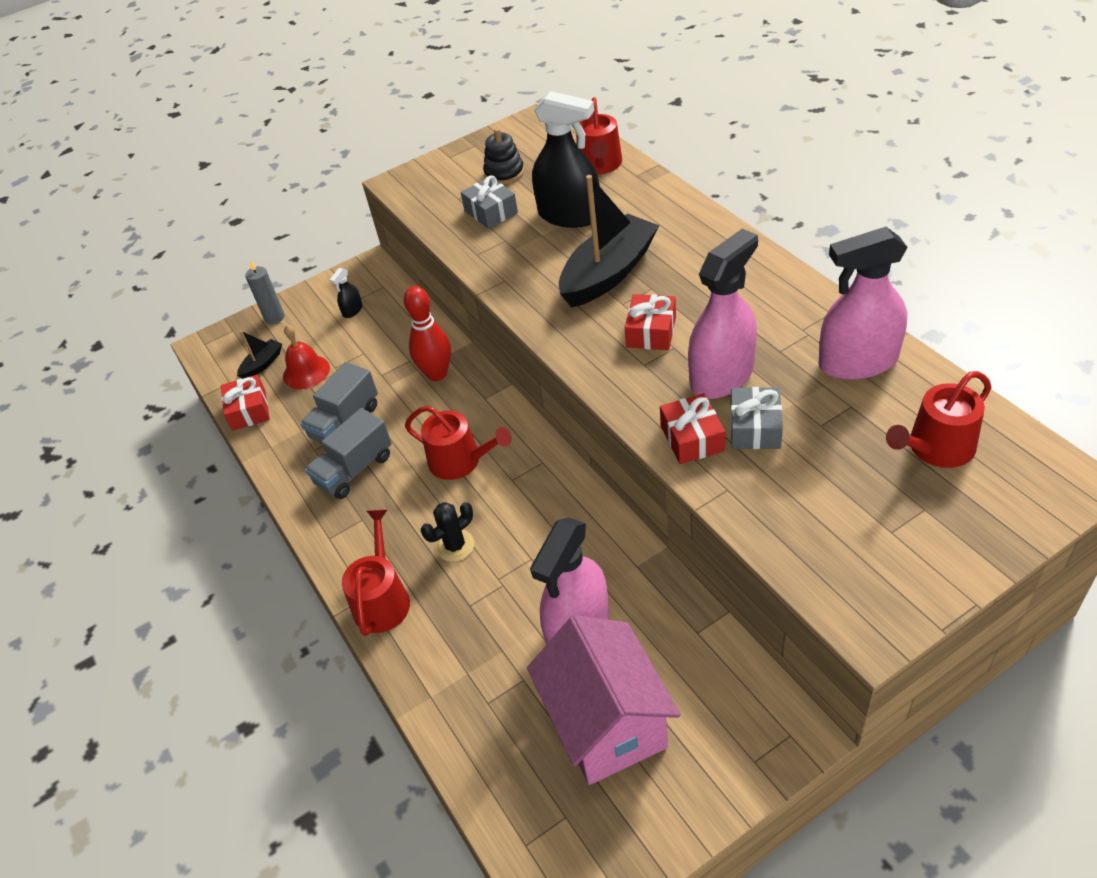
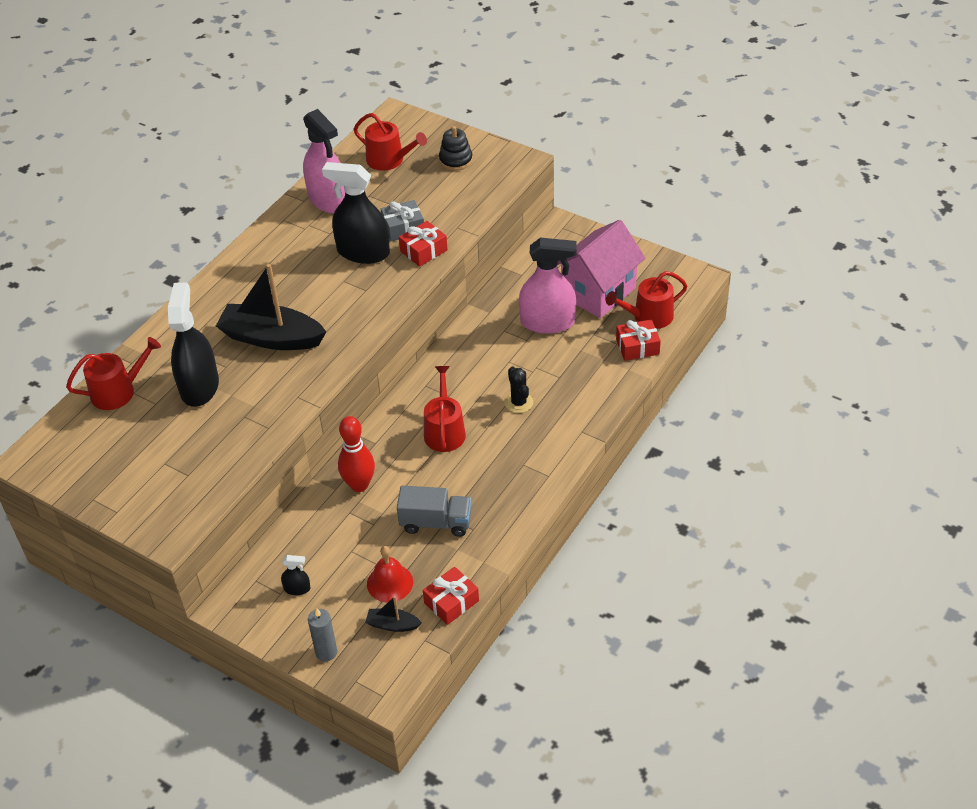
camera: 120 degrees left, 0 degrees up
(354, 470) = (481, 491): grey truck -> none
(382, 599) = (579, 422): red watering can -> red watering can (648, 316)
(455, 546) = (519, 402): black cactus -> black cactus turned 45 degrees clockwise
(491, 212) = (204, 442): grey gift -> none
(504, 173) = (140, 456): black stacking toy -> black stacking toy (456, 160)
(651, 332) = (331, 296): red gift -> red gift (637, 346)
(721, 376) = (363, 252): pink spray bottle -> black spray bottle

